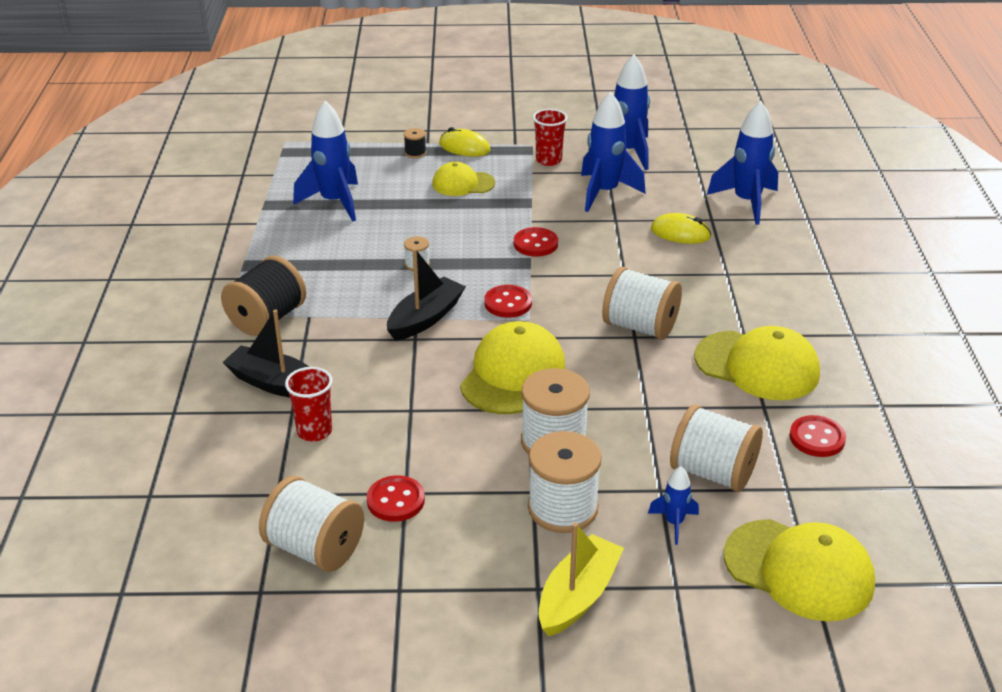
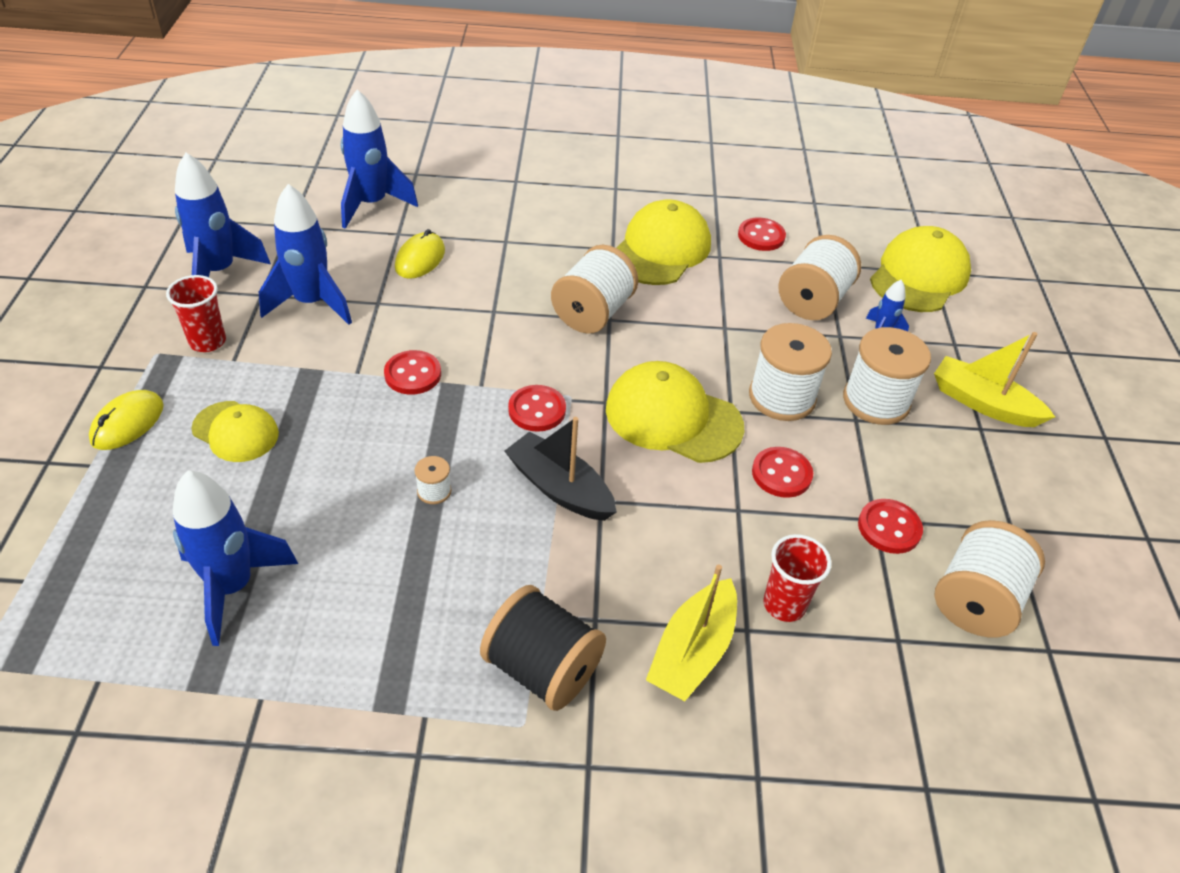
camera: 90 degrees left, 10 degrees up
(275, 384) = (692, 651): black boat -> yellow boat
(415, 153) = (117, 480): black spool -> none
(454, 436) = (781, 474): none -> red button
(463, 184) = (235, 432): yellow cap -> yellow cap turned 60 degrees counterclockwise

